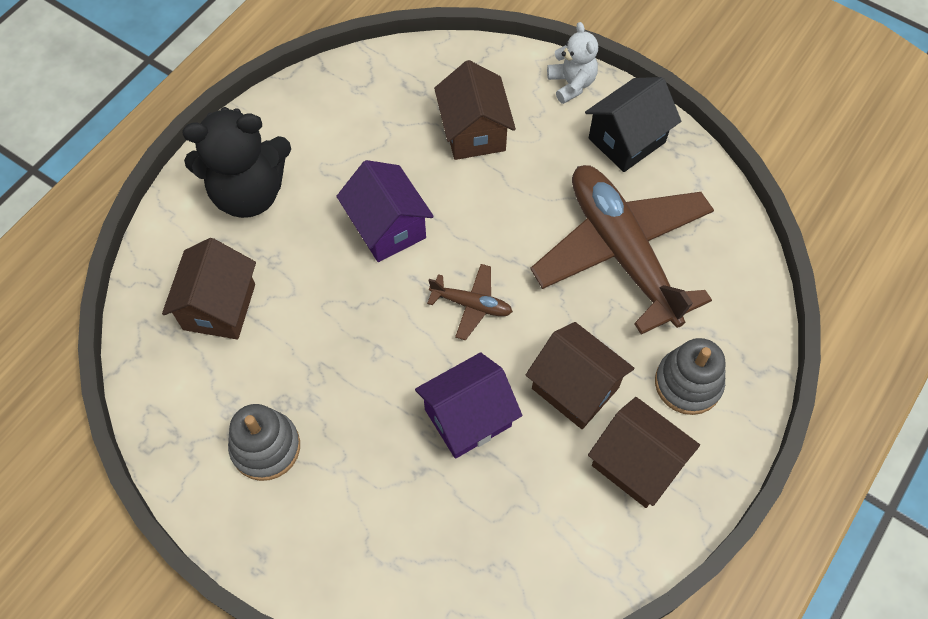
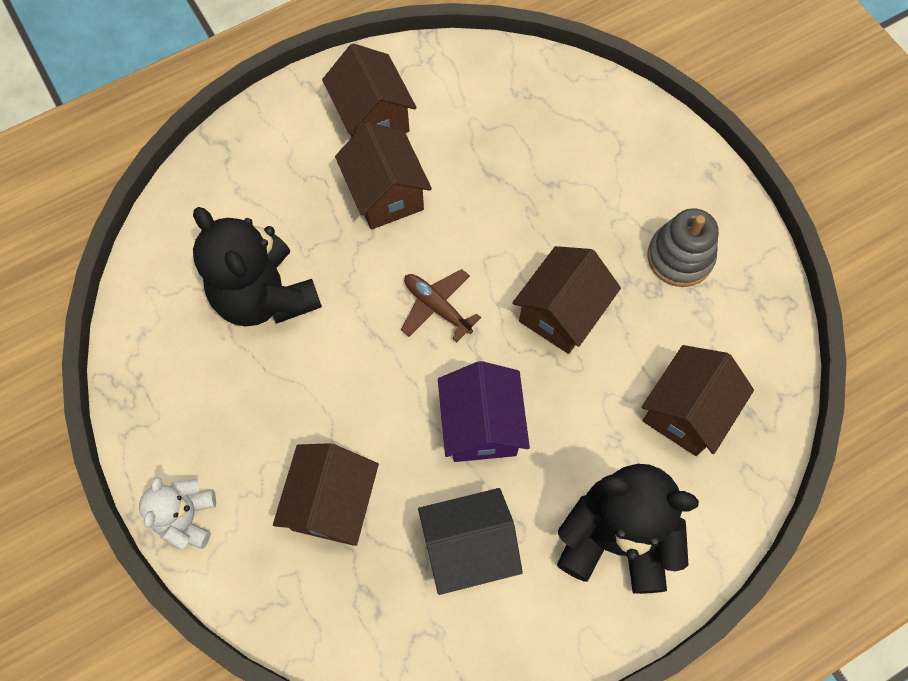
camera: 155 degrees left, 5 degrees up
(359, 345) = (561, 313): none -> brown house
(468, 418) = (491, 209): purple house -> none
(622, 252) = (265, 296): brown plane -> black teddy bear
(626, 140) = (177, 416): black house -> black house (468, 547)
(688, 383) = (288, 158): grey stacking toy -> none

